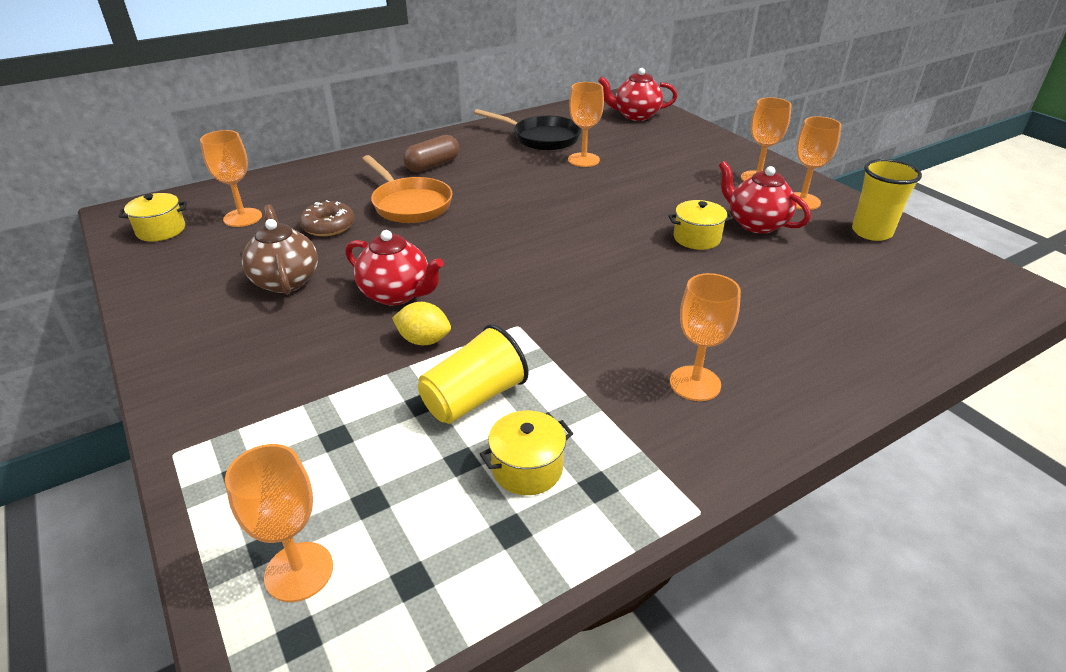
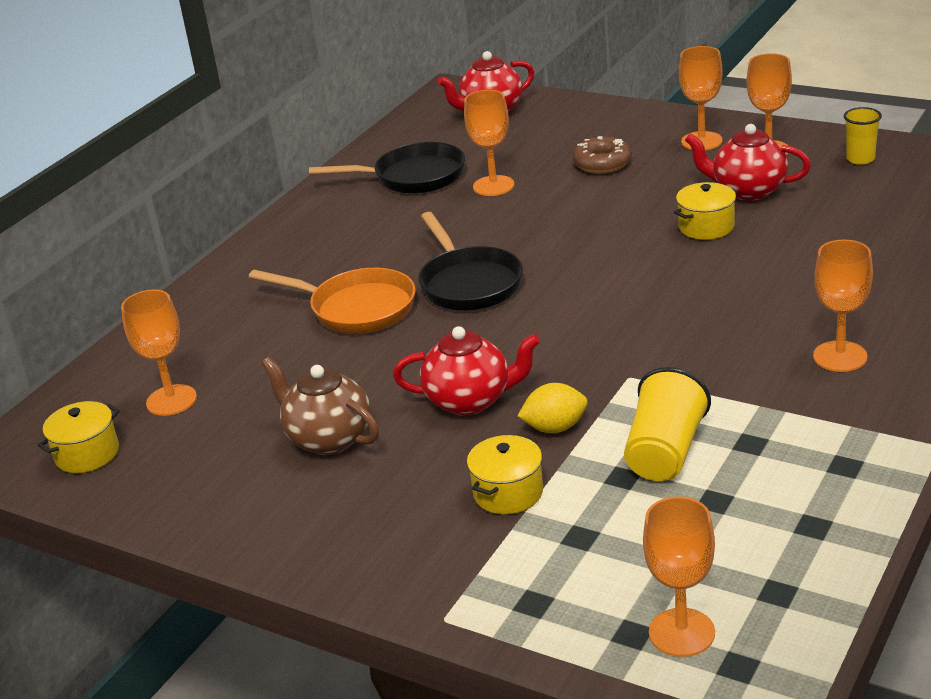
camera: 25 degrees left, 5 degrees down
(328, 226) = (293, 367): brown donut -> brown donut (602, 163)
(432, 165) = (322, 256): brown capsule -> none
(493, 215) = (468, 283): none -> black pan
(527, 468) = (775, 480): yellow pot -> yellow pot (508, 493)
(871, 232) = (860, 159): yellow cup -> yellow cup, size x0.64

